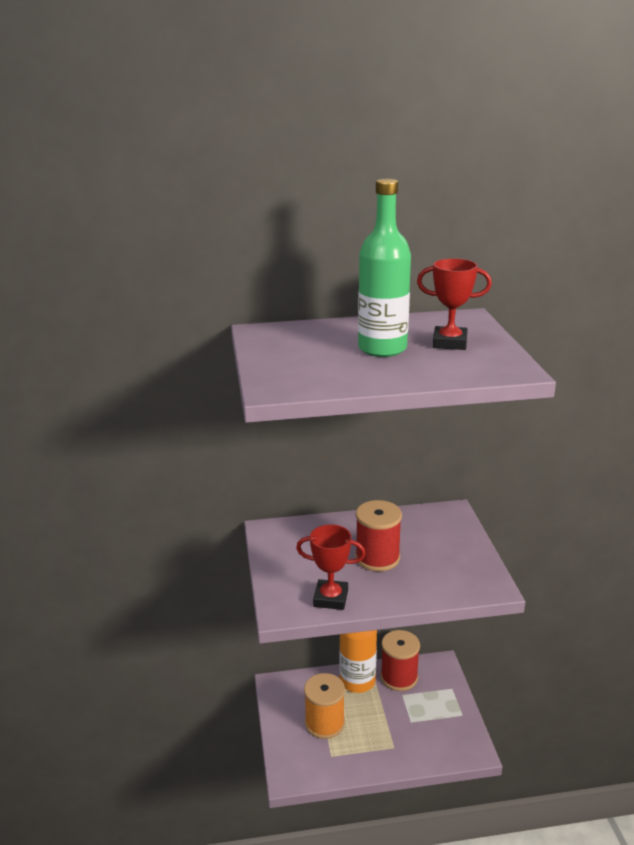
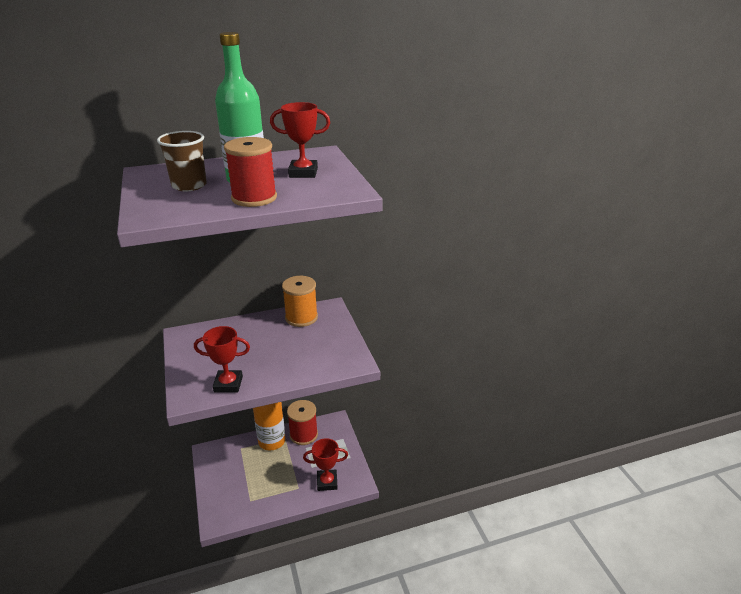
camera: 10 degrees left, 5 degrees up
(314, 352) = (189, 185): none -> brown cup
(324, 723) = (245, 476): orange spool -> orange spool (301, 317)
(377, 557) = (268, 348): red spool -> red spool (254, 198)
(432, 744) = (327, 482): none -> red trophy

